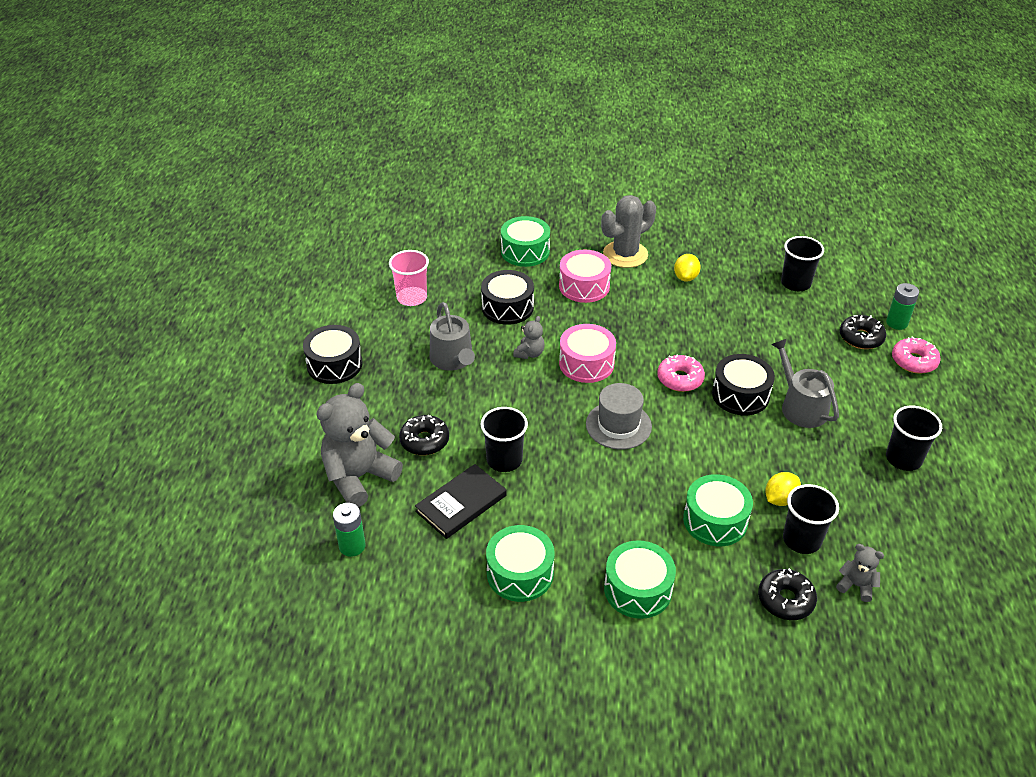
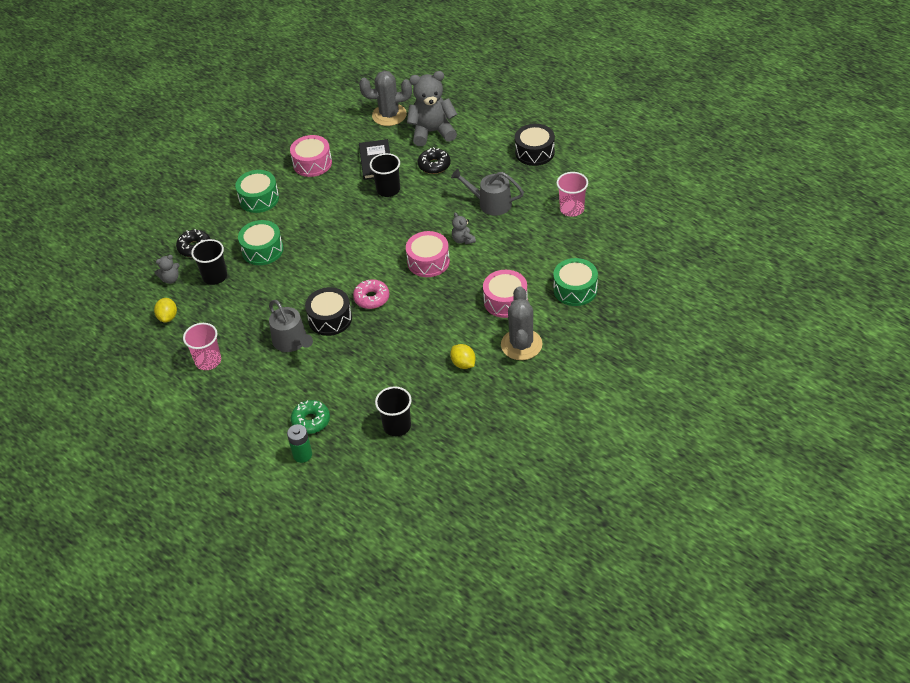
camera: 130 degrees right, 5 degrees up
(352, 546) = (389, 115): green battery -> grey cactus
(359, 477) = (432, 132): grey teddy bear -> grey teddy bear turned 90 degrees counterclockwise
(507, 307) = (519, 250): black drum -> none
(520, 573) = (312, 163): green drum -> pink drum
(618, 425) = (364, 248): grey hat -> none
(780, 499) = (245, 285): yellow lemon -> yellow lemon (168, 317)
(800, 406) = (292, 341): grey watering can -> grey watering can turned 45 degrees clockwise
(861, 338) = (311, 421): black donut -> green donut
(903, 459) = (208, 361): black cup -> pink cup
(914, 361) = (263, 433): pink donut -> none

